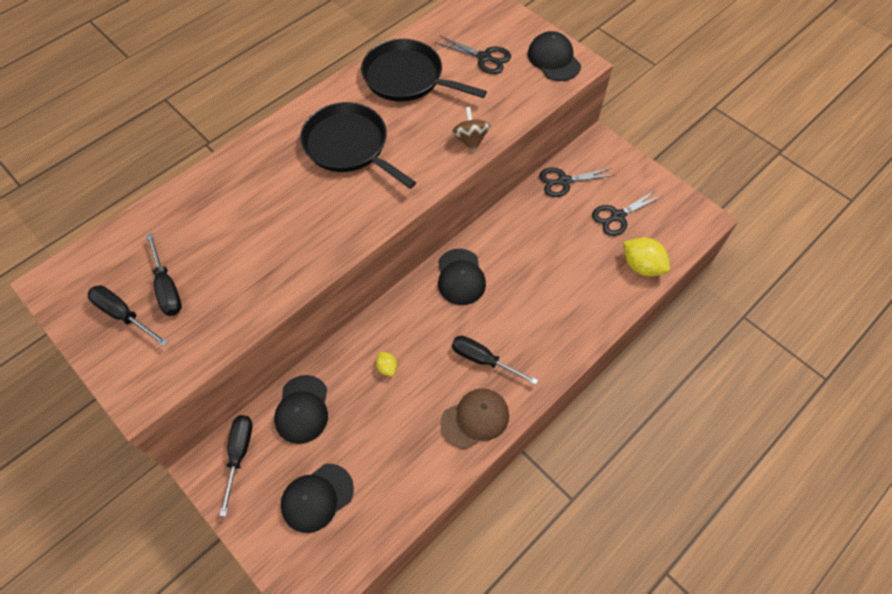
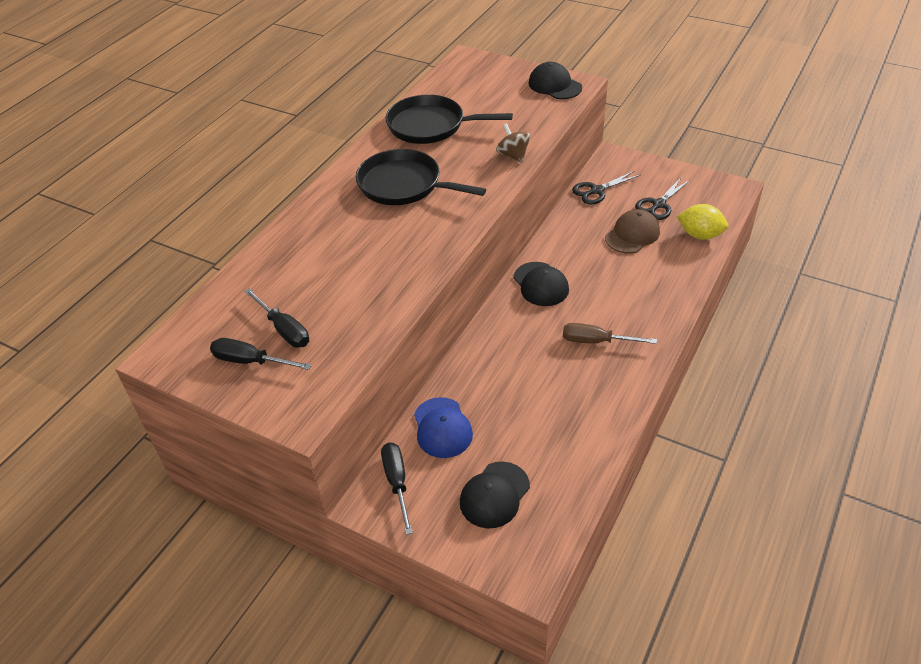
camera: 15 degrees left, 15 degrees down
(302, 409) = (442, 428): black cap -> blue cap
(387, 367) = (508, 372): yellow lemon -> none
(475, 419) = (613, 388): brown cap -> brown cap (632, 235)
(483, 360) = (596, 341): black screwdriver -> brown screwdriver
(484, 58) = (492, 97): black scissors -> none

